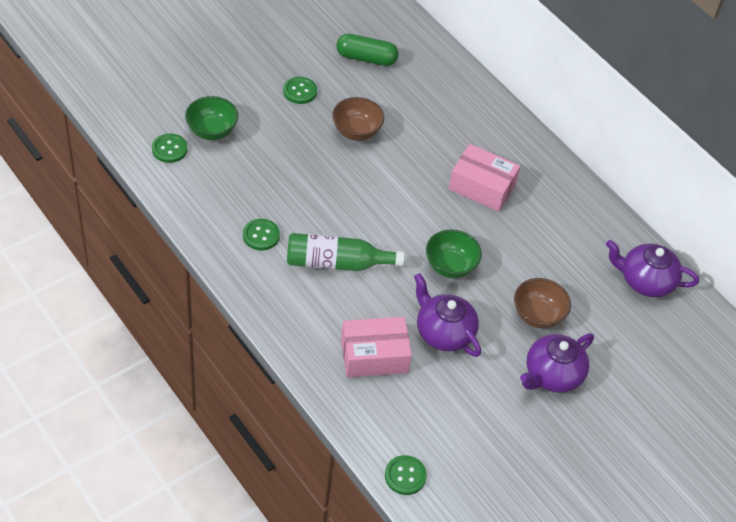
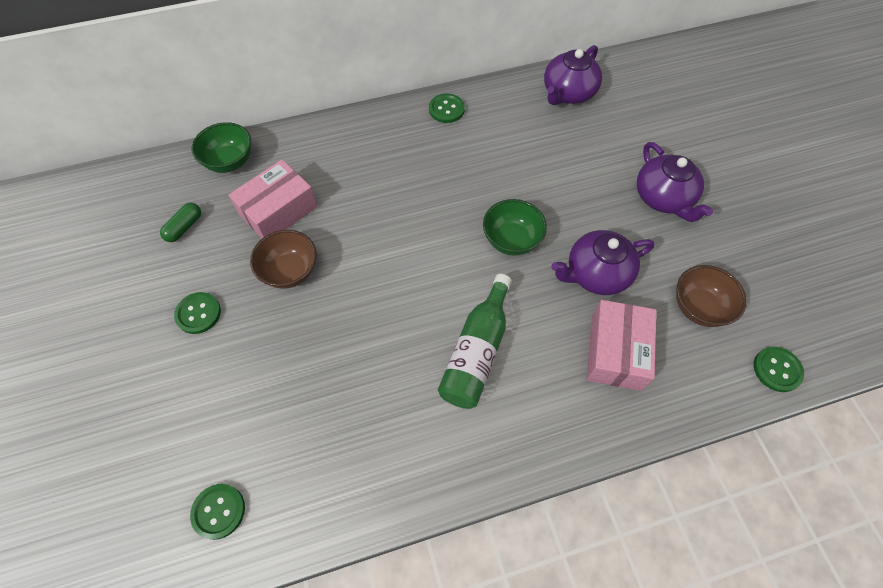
camera: 65 degrees left, 10 degrees up
(212, 131) = (212, 442): green bowl -> green bowl (230, 161)
(261, 235) = (410, 428): green button -> green button (446, 109)
(366, 58) = (184, 227): green capsule -> green capsule, size x0.62
(482, 187) = (415, 179): pink box -> pink box (278, 211)
(537, 315) = (591, 186): brown bowl -> brown bowl (699, 307)

